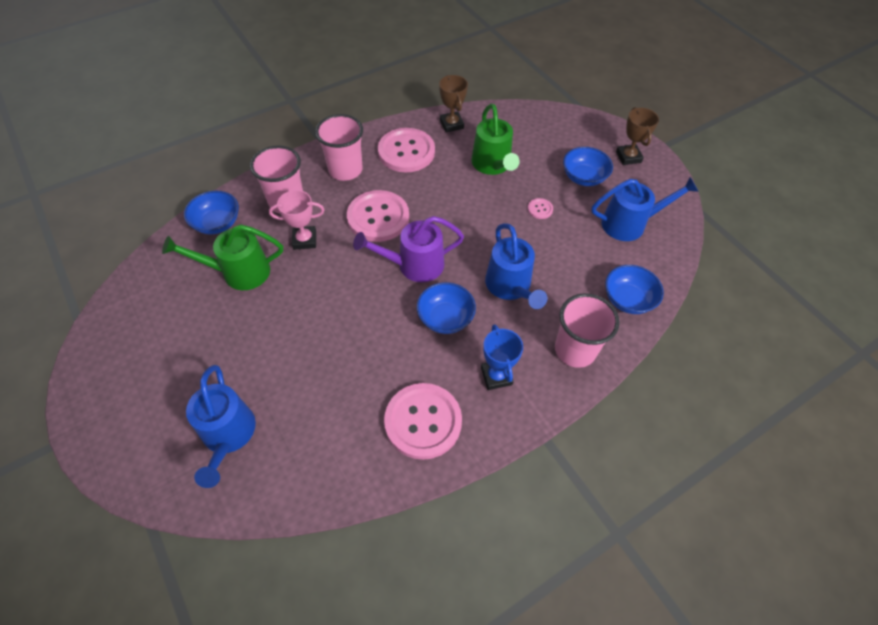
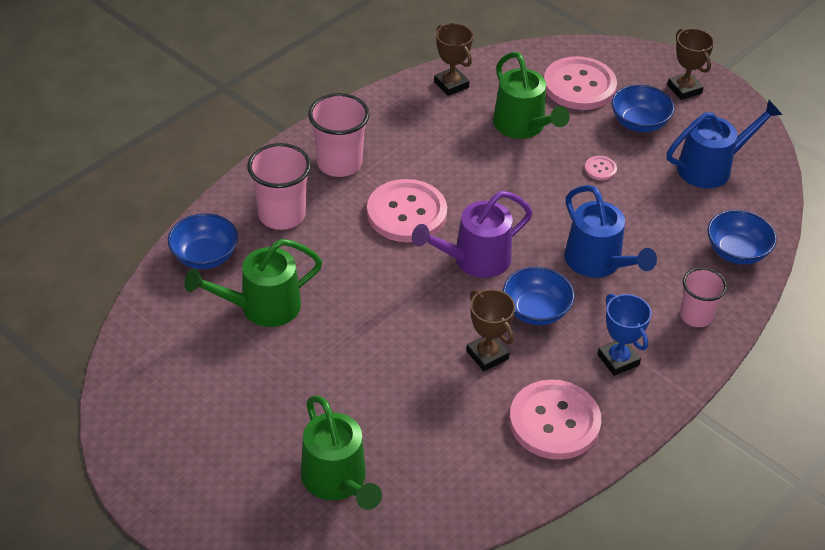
camera: 15 degrees left, 10 degrees down
(228, 436) = (338, 481): blue watering can -> green watering can
(304, 240) = (326, 255): pink trophy -> none
(392, 349) = (487, 355): none -> brown trophy
(406, 152) = (408, 128): pink button -> pink button (579, 86)
(575, 350) = (696, 316): pink cup -> pink cup, size x0.67

